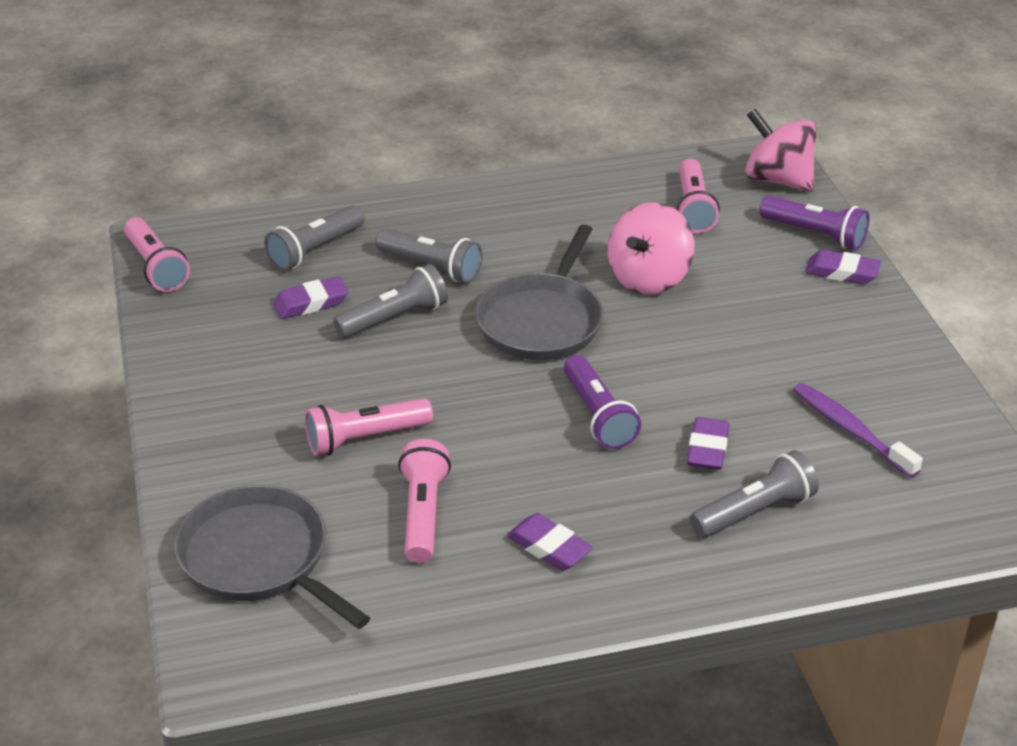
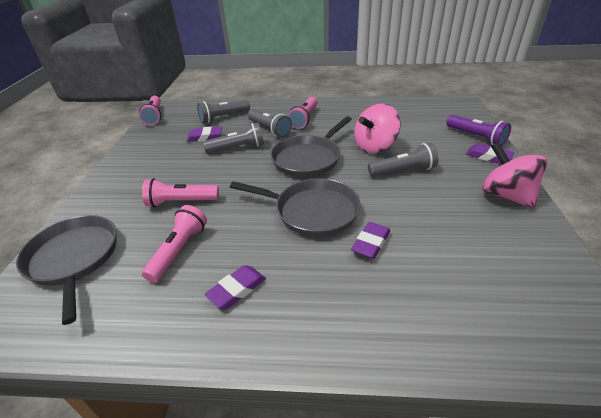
camera: 20 degrees right, 0 degrees up
(549, 547) = (237, 289): purple eraser -> purple eraser turned 75 degrees clockwise
(598, 416) = (312, 211): purple flashlight -> grey pan
(693, 208) = (411, 119): pink flashlight -> pink flashlight (304, 119)
(755, 512) = (387, 294): grey flashlight -> grey flashlight (403, 171)
(777, 180) = (461, 112): pink spinning top -> pink spinning top (506, 195)
(850, 430) = (474, 248): purple toothbrush -> none

